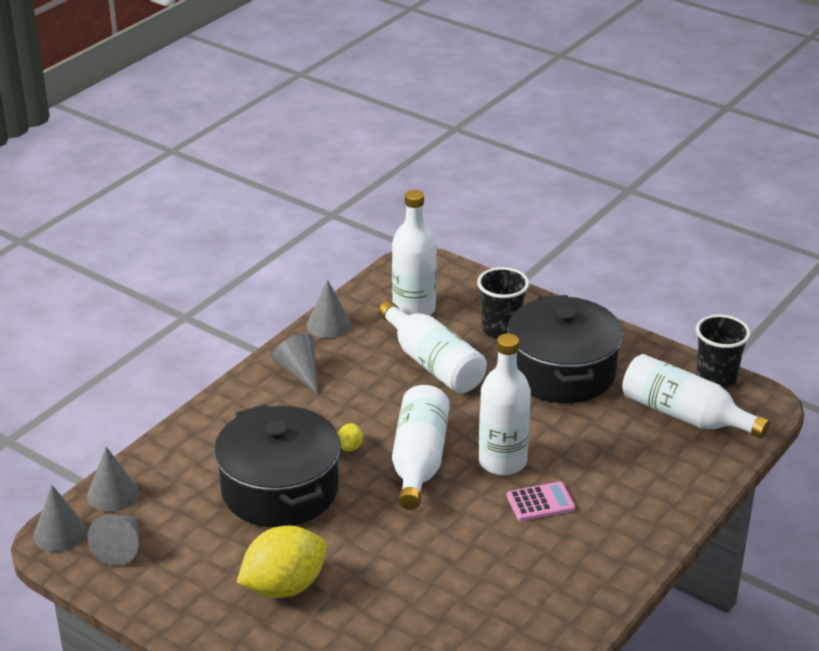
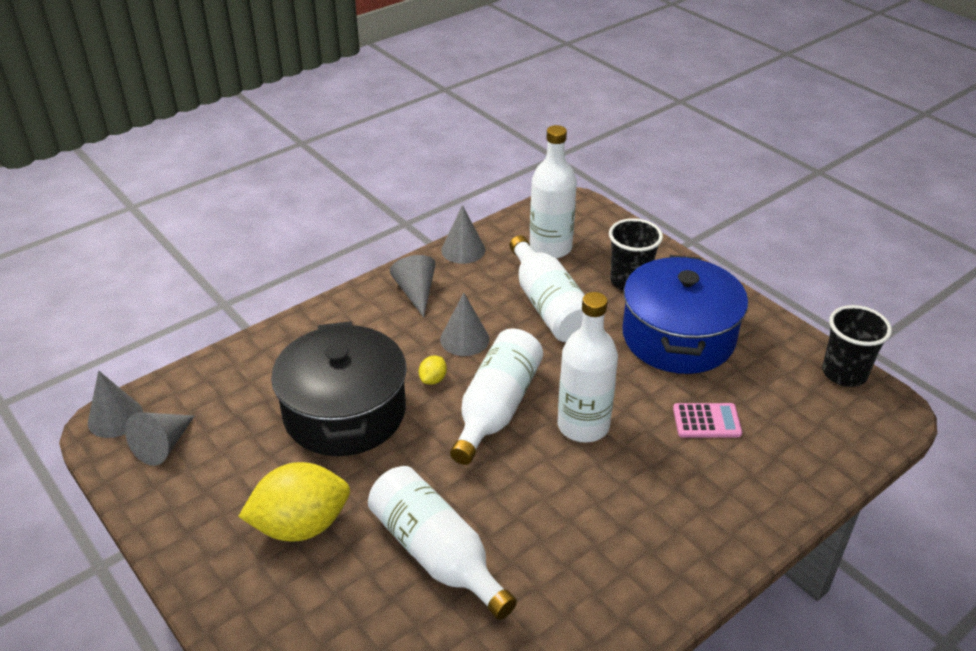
camera: 15 degrees right, 5 degrees up
(113, 494) = (184, 386): grey cone -> grey cone (464, 339)
(540, 502) = (608, 481): pink calculator -> pink calculator (706, 421)
(562, 372) = (678, 337): black pot -> blue pot
(685, 415) = (798, 409): white bottle -> white bottle (437, 554)

